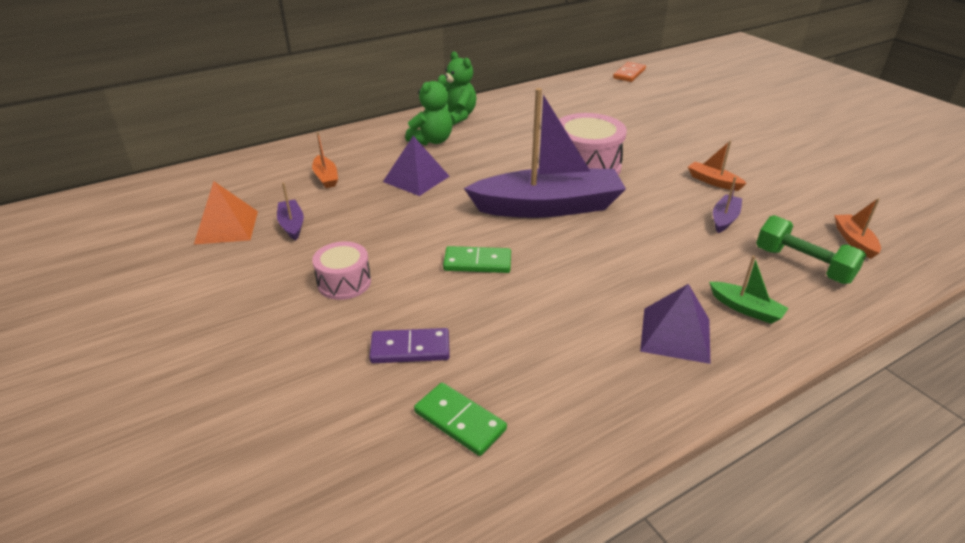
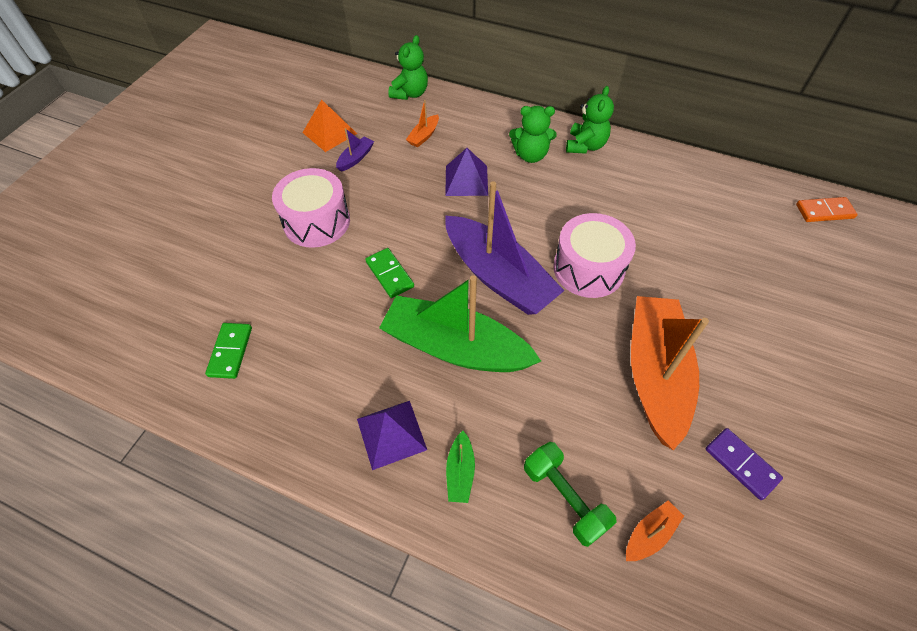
camera: 55 degrees right, 20 degrees up
(257, 163) = (410, 93): none -> green teddy bear
(344, 282) = (316, 221): pink drum -> pink drum, size x1.69
(410, 348) = (277, 291): purple domino -> purple domino (741, 464)
(605, 259) = (455, 347): none -> green boat
(713, 181) = (655, 374): orange boat -> orange boat, size x2.48
(724, 219) = (592, 408): purple boat -> none
(803, 265) = (564, 498): green dumbbell -> green dumbbell turned 45 degrees counterclockwise

